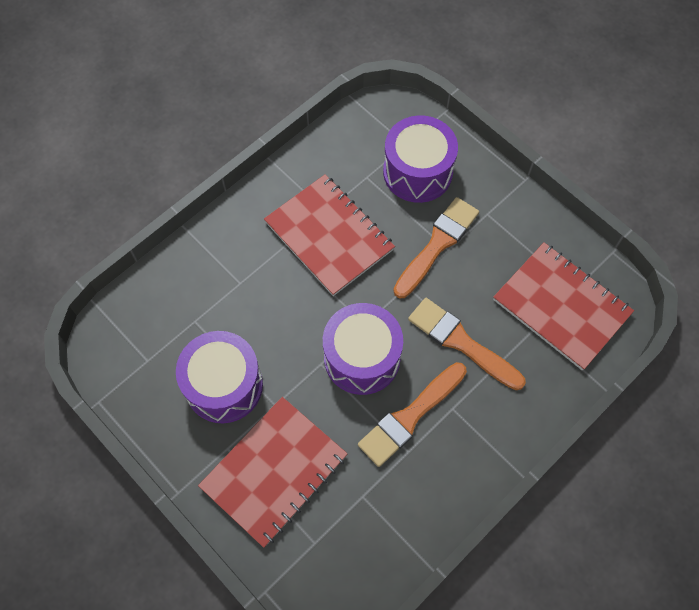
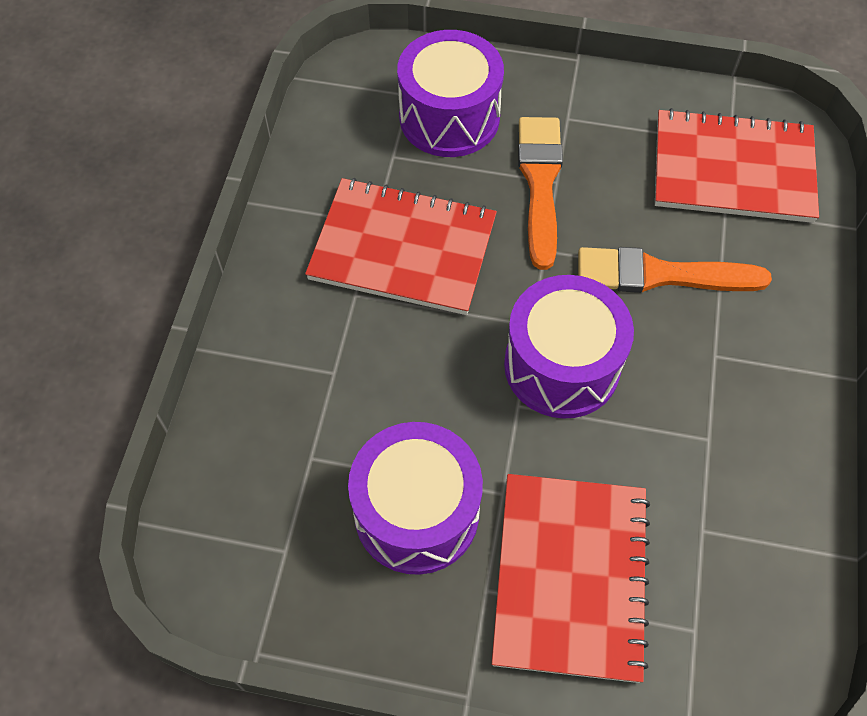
camera: 35 degrees left, 5 degrees down
(410, 416) = (675, 396): orange brush -> none

